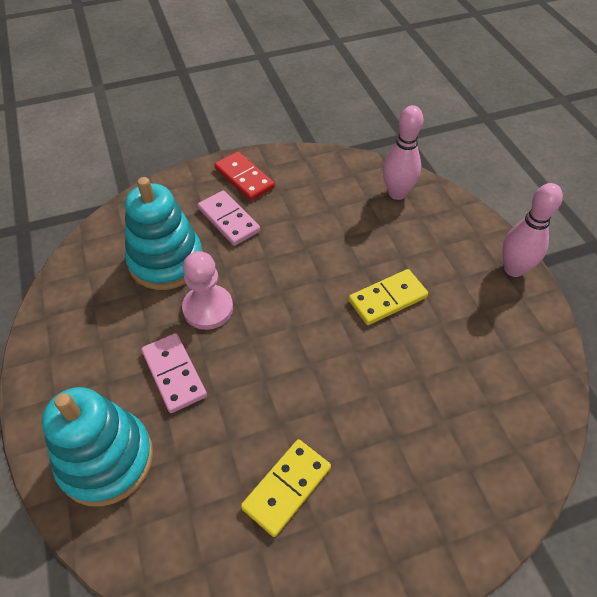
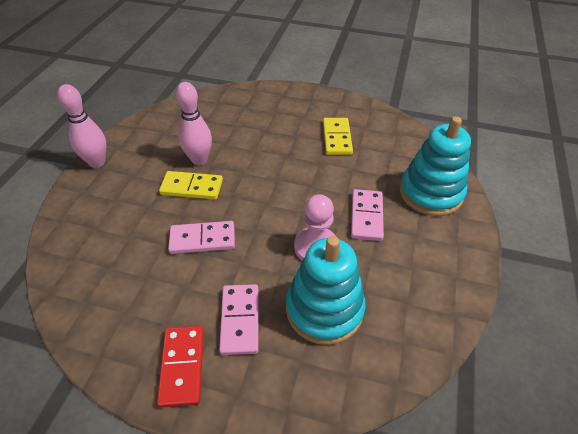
camera: 145 degrees left, 5 degrees down
(287, 488) = (337, 138): yellow domino -> yellow domino turned 75 degrees counterclockwise
(319, 257) = (202, 239): none -> pink domino
(397, 193) = (81, 257): pink bowling pin -> pink bowling pin (199, 160)

